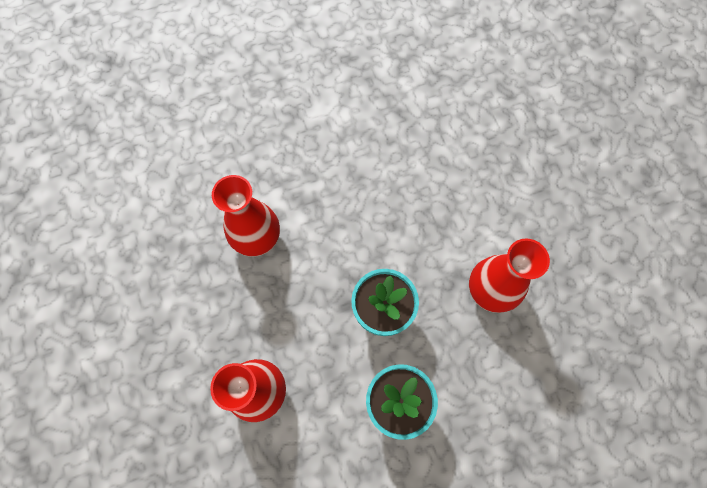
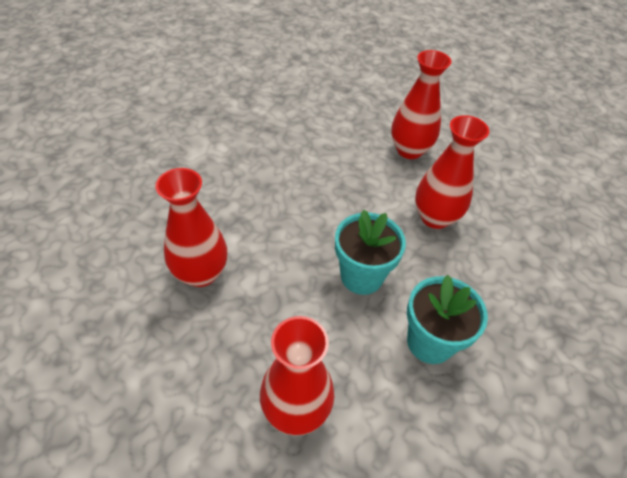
camera: 35 degrees left, 20 degrees down
(521, 204) = (409, 150): none -> red vase

